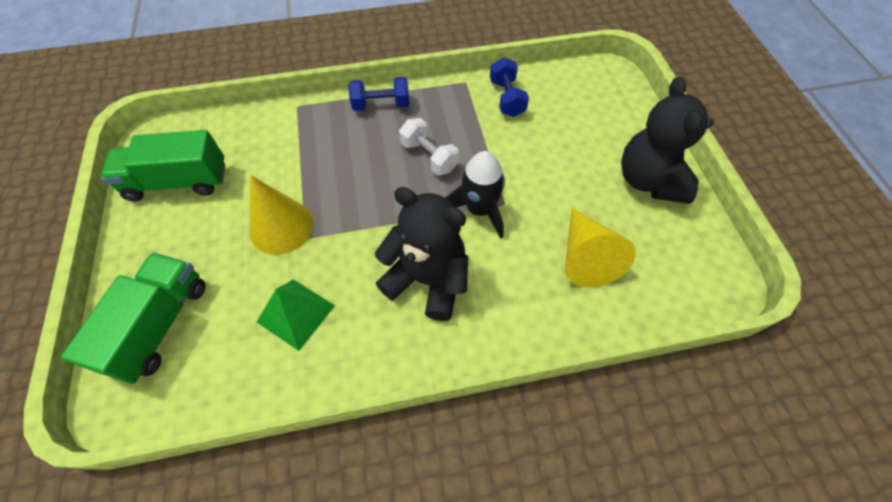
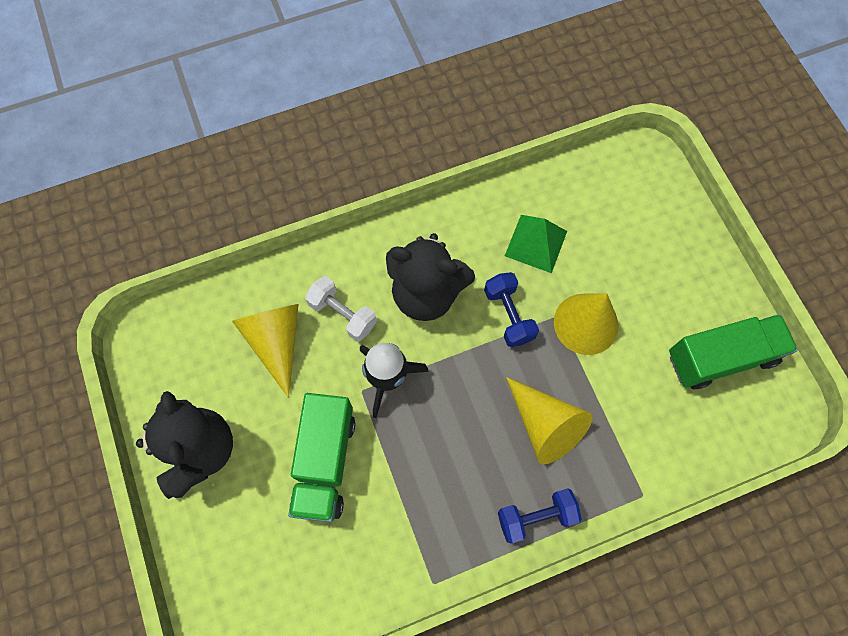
camera: 170 degrees right, 10 degrees up
(159, 325) = (647, 215): green truck -> green truck (325, 462)
(352, 157) = (544, 425): none -> yellow cone
(429, 156) = (456, 441): white dumbbell -> white dumbbell (343, 314)
(506, 98) = (373, 560): blue dumbbell -> blue dumbbell (508, 315)

